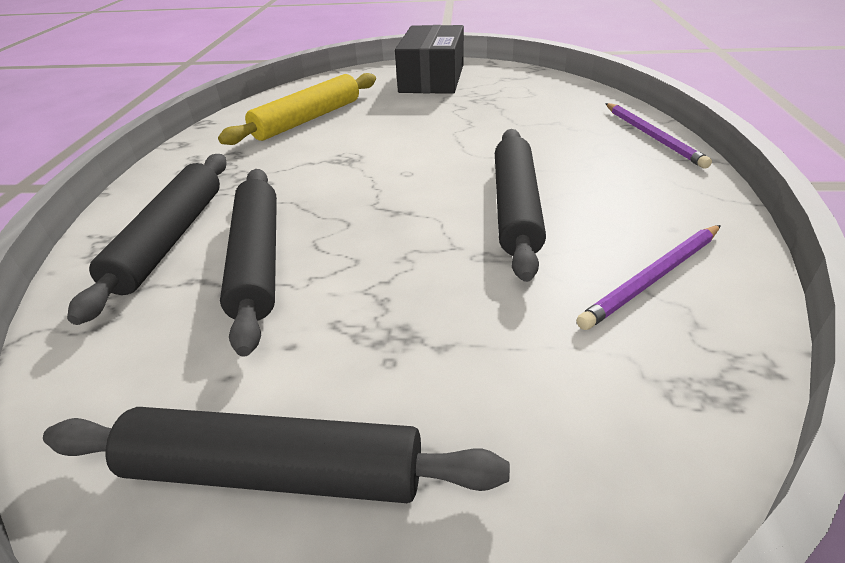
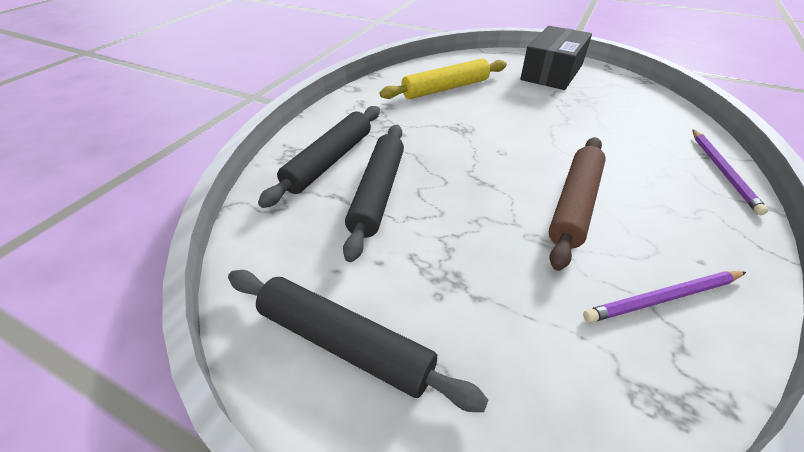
camera: 20 degrees right, 5 degrees up
(515, 208) = (574, 204): black rolling pin -> brown rolling pin

